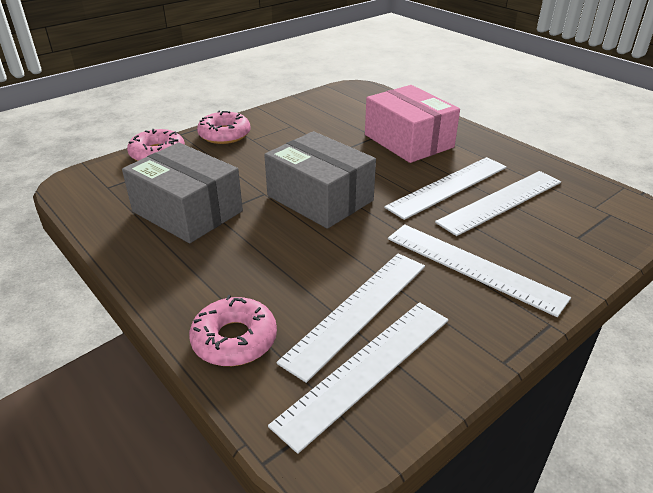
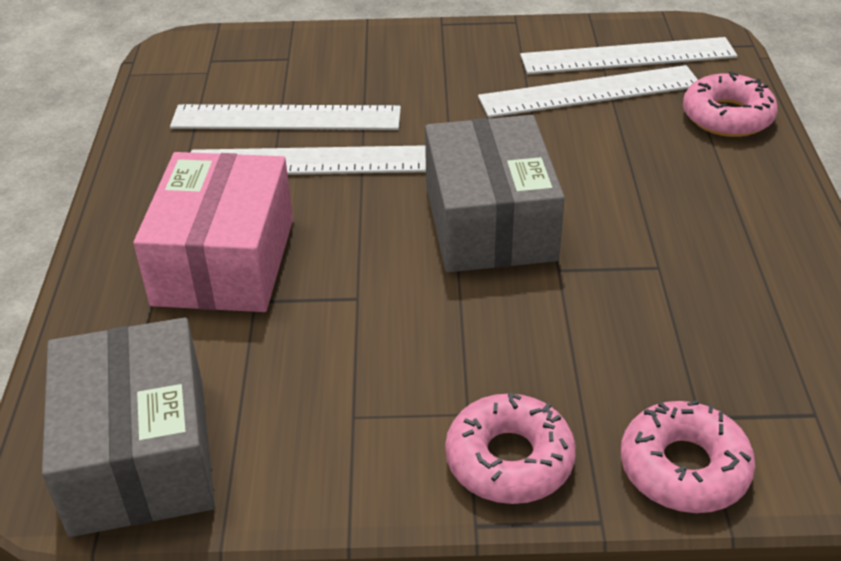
camera: 140 degrees left, 5 degrees up
(187, 211) = (696, 289): grey box -> grey box (139, 455)
(473, 267) = (433, 78): white ruler -> none

